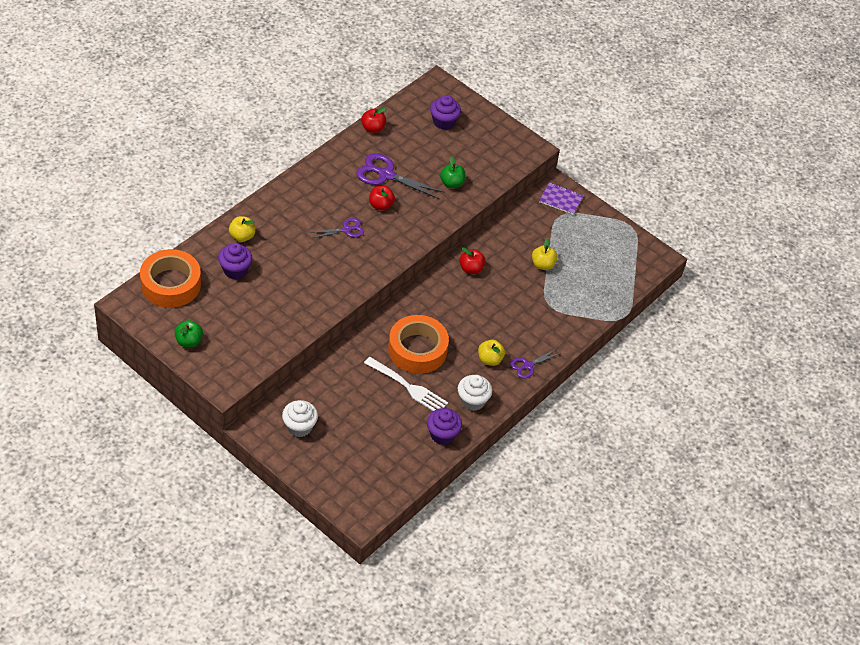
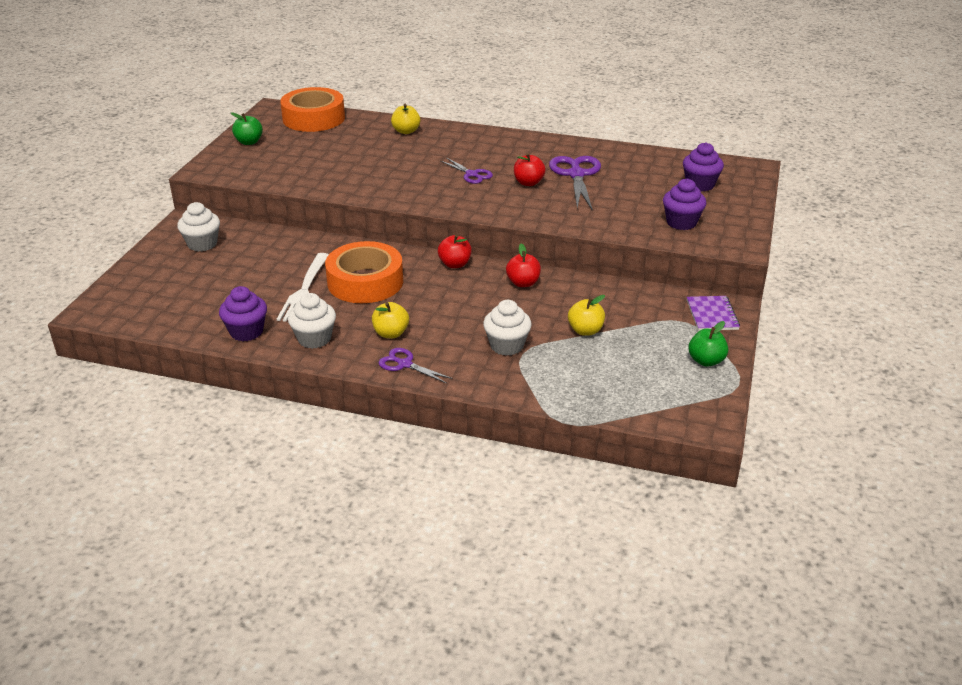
camera: 70 degrees right, 15 degrees down
(235, 270) = (359, 139): purple cupcake -> purple cupcake (681, 222)
(373, 128) = (633, 152): red apple -> red apple (455, 264)
(452, 183) = (613, 212): green apple -> green apple (706, 361)
(537, 308) = (507, 345): none -> white cupcake

